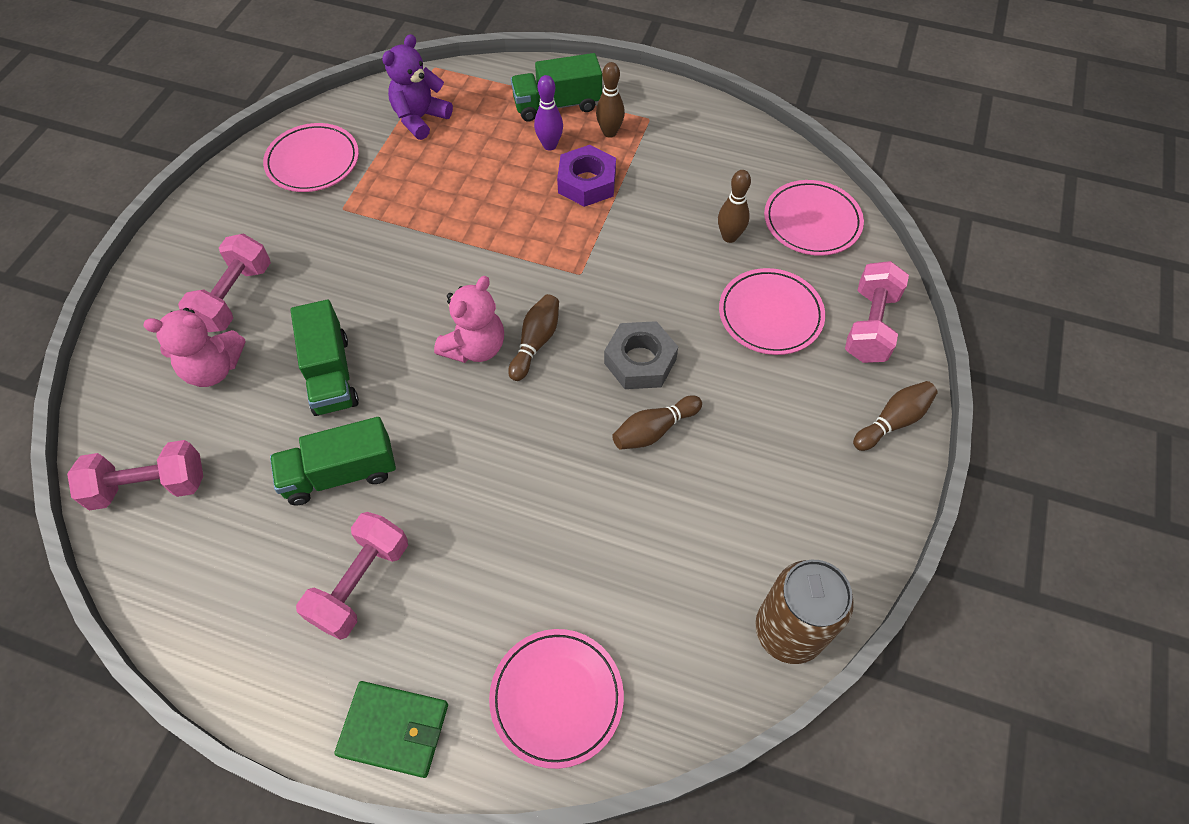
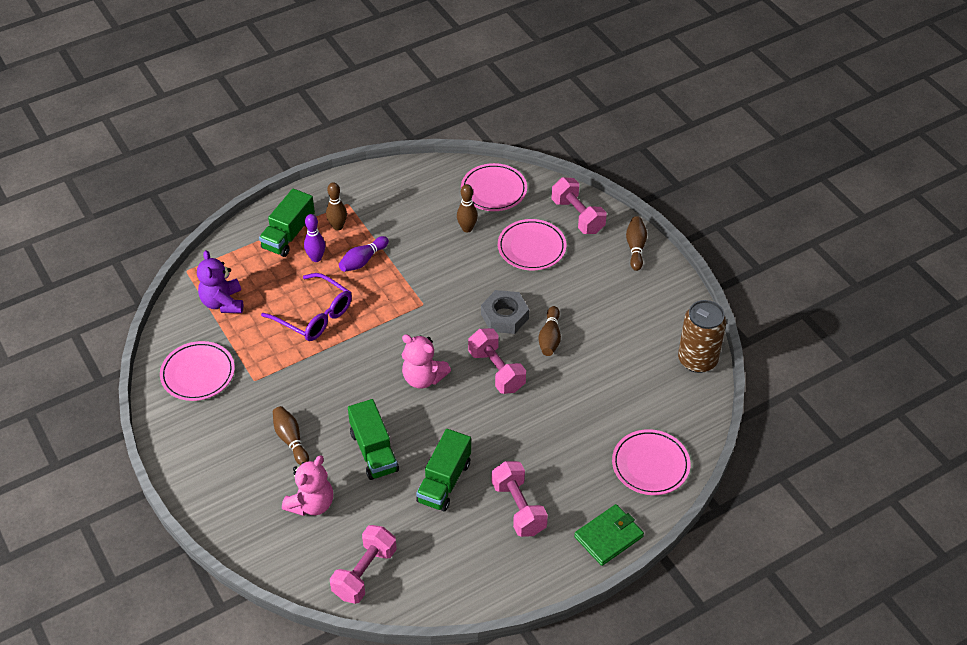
camera: 50 degrees left, 10 degrees down
(234, 297) = (267, 467): pink dumbbell -> pink dumbbell (496, 370)
(331, 374) = (374, 451): green truck -> green truck turned 45 degrees clockwise
(472, 196) = (314, 316): none -> purple glasses
(475, 347) = (423, 378): pink teddy bear -> pink teddy bear turned 135 degrees clockwise
(535, 342) = (448, 351): brown bowling pin -> brown bowling pin (291, 440)
(587, 182) = (363, 260): purple nut -> purple bowling pin

